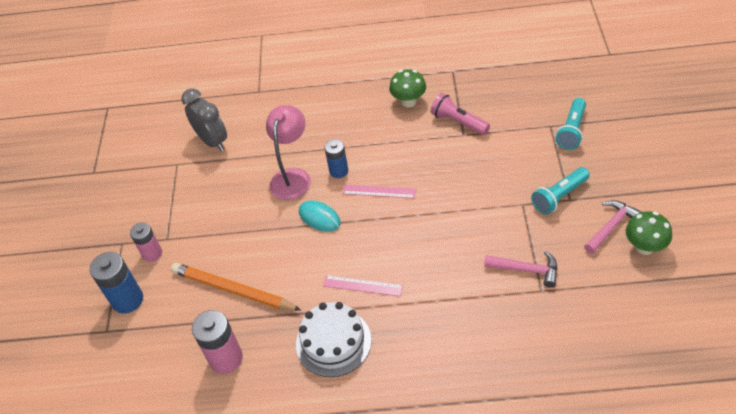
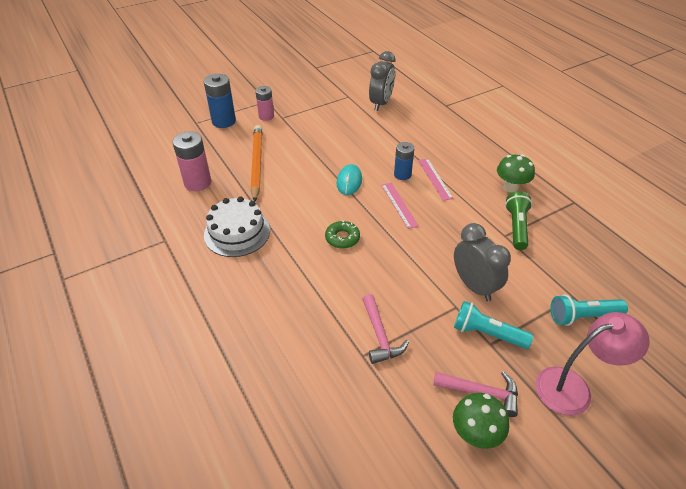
camera: 55 degrees right, 5 degrees down
(293, 177) = (378, 153): pink lamp -> pink lamp (573, 388)
(362, 285) = (298, 229): pink ruler -> pink ruler (435, 179)
(396, 253) = (342, 238): none -> green donut
(458, 122) = (516, 227): pink flashlight -> green flashlight
(507, 182) = (474, 286): none -> grey clock

